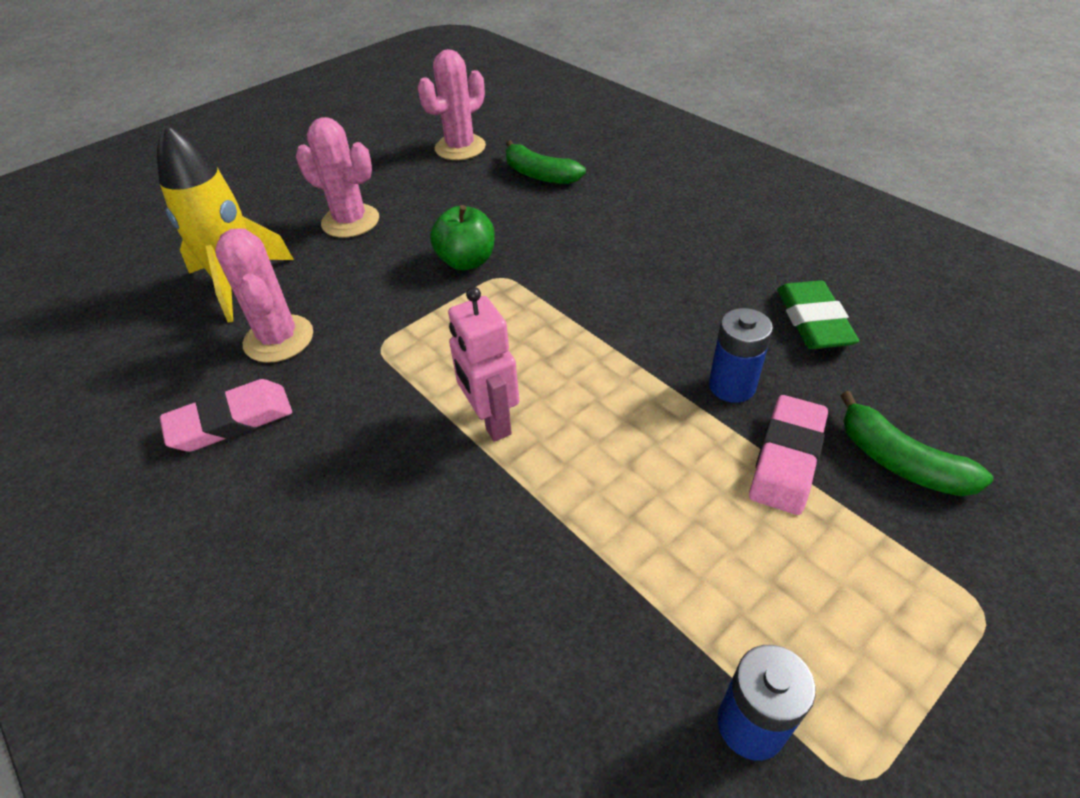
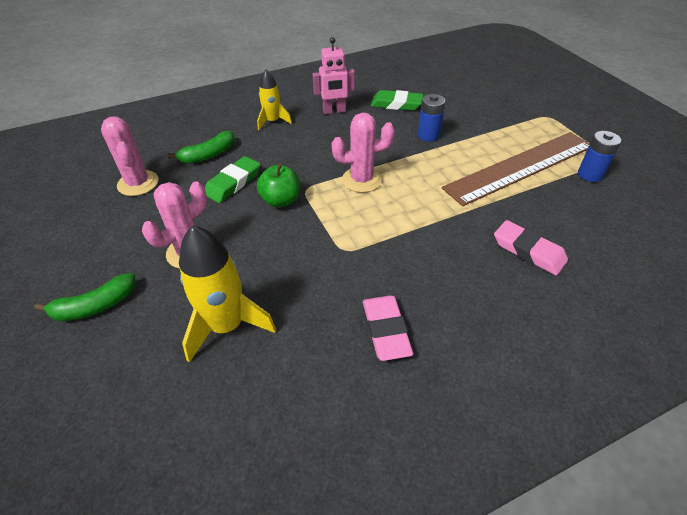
camera: 75 degrees left, 0 degrees up
(279, 339) = (311, 301): pink cactus -> pink cactus (362, 180)
(489, 211) = (233, 183): none -> green eraser
(491, 421) = (425, 212): pink robot -> pink robot (334, 111)
(654, 201) = (273, 121): none -> yellow rocket
(703, 559) = (520, 167): none -> brown ruler
(786, 458) = (474, 134): pink eraser -> pink eraser (528, 251)
(899, 461) = (482, 110): green banana -> green banana (95, 306)

